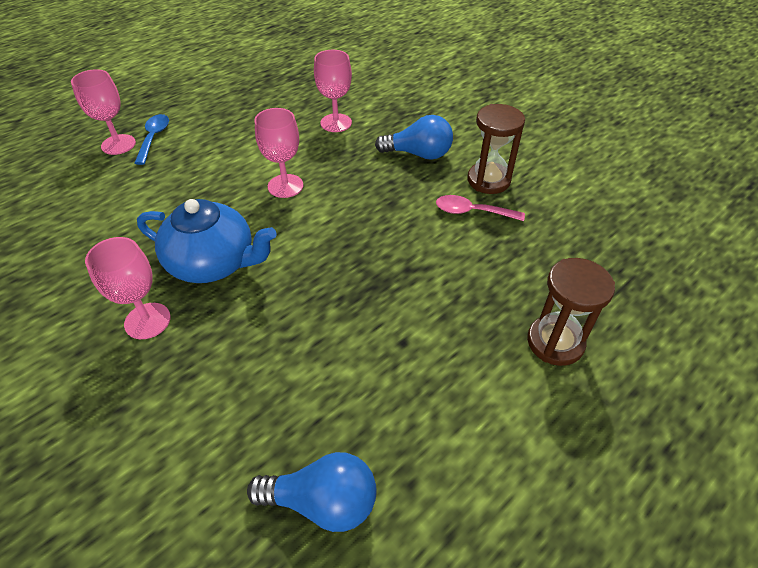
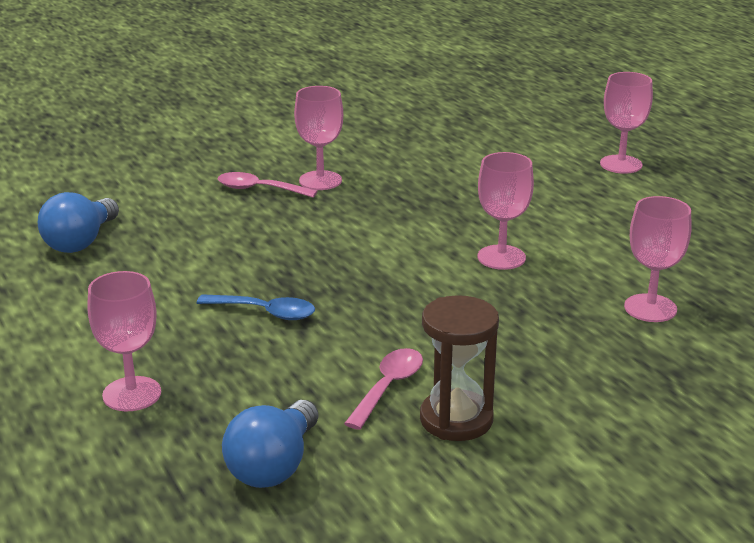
camera: 105 degrees right, 20 degrees down
(154, 138) = (632, 183): blue spoon -> blue spoon (265, 312)
(170, 367) = (259, 189): none -> pink spoon
(213, 263) = (381, 211): blue teapot -> none
(418, 154) = (546, 368): blue light bulb -> blue light bulb (274, 466)
(555, 342) = (132, 394): brown hourglass -> pink goblet

